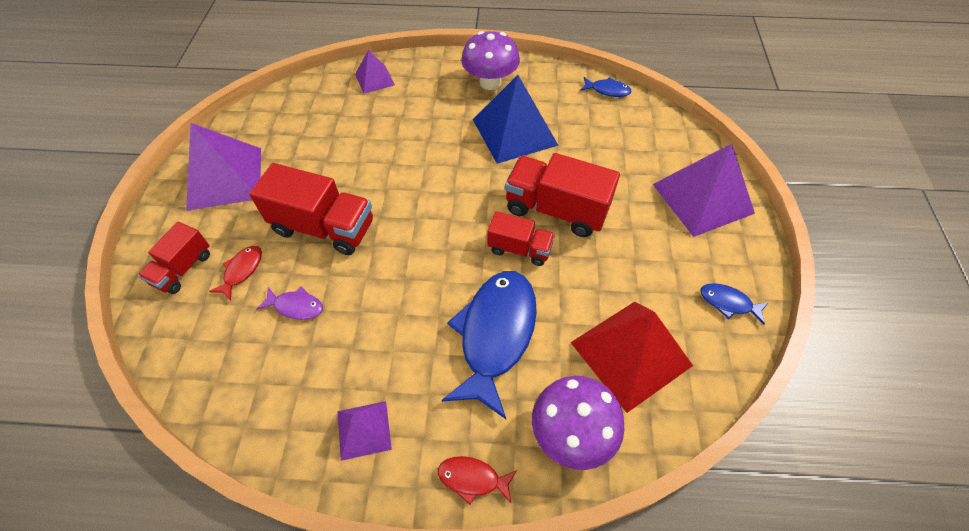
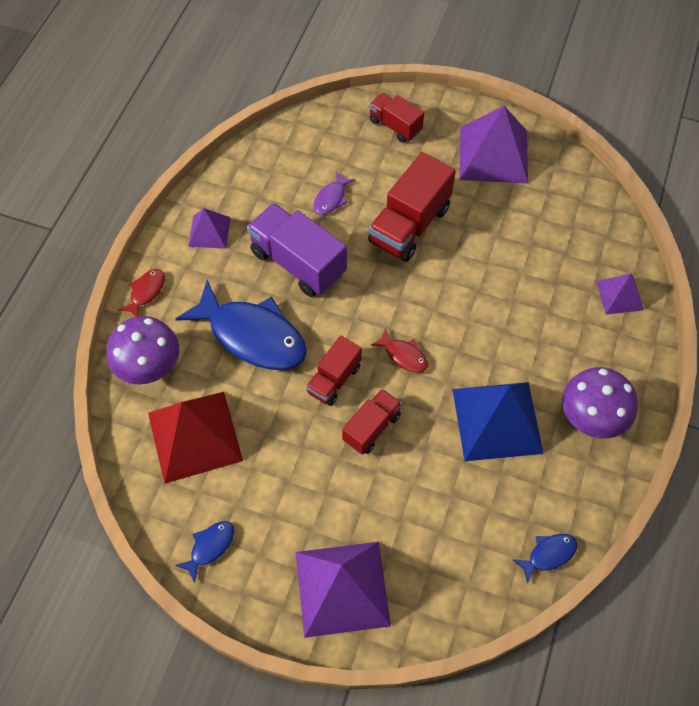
camera: 105 degrees right, 5 degrees up
(242, 271) = (380, 164): red fish -> red fish (403, 355)
(391, 316) = (298, 263): none -> purple truck
(556, 210) = (371, 428): red truck -> red truck, size x0.59
(607, 90) = (548, 555): blue fish -> blue fish turned 150 degrees counterclockwise

